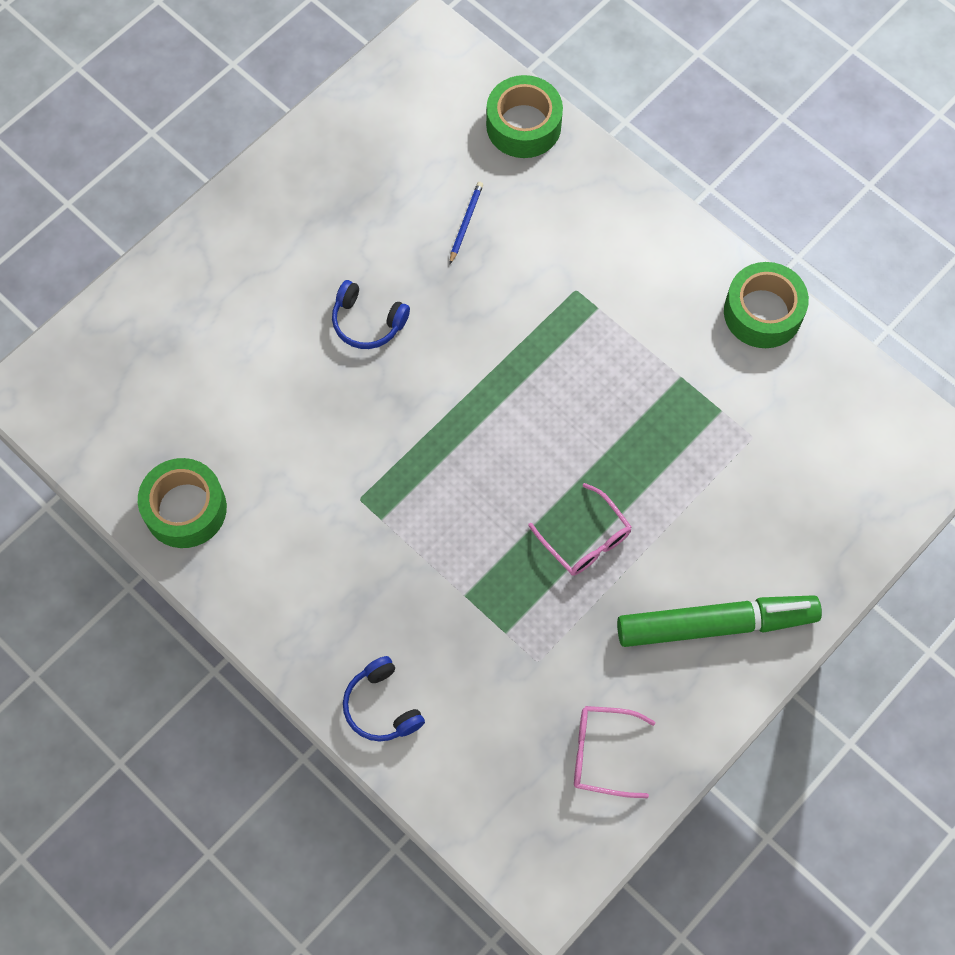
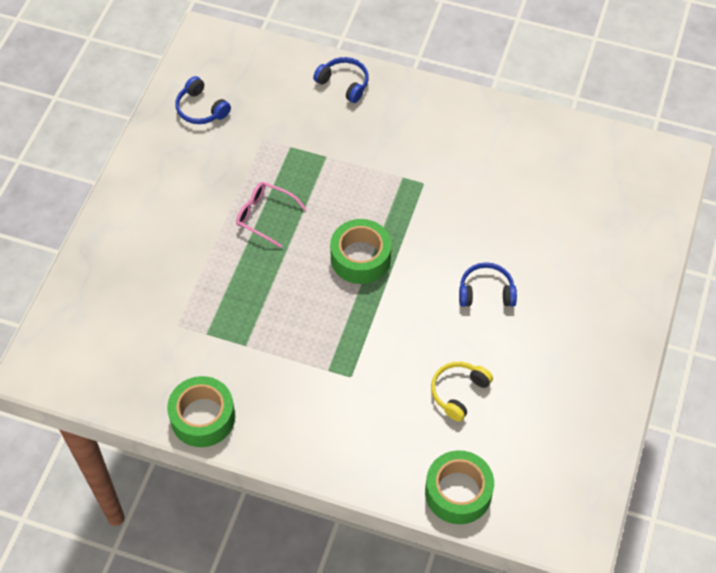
camera: 155 degrees right, 10 degrees down
(185, 509) = (527, 135): green tape -> green tape (360, 258)
(465, 223) = (458, 392): blue pencil -> yellow headphones
(602, 753) = (201, 109): pink glasses -> blue headphones
(716, 624) = (159, 200): green marker -> none

